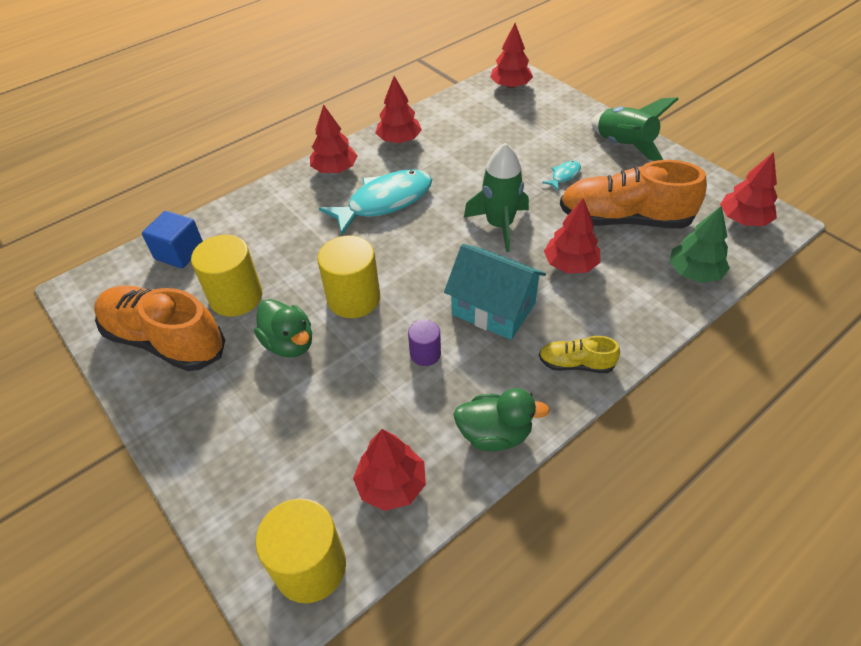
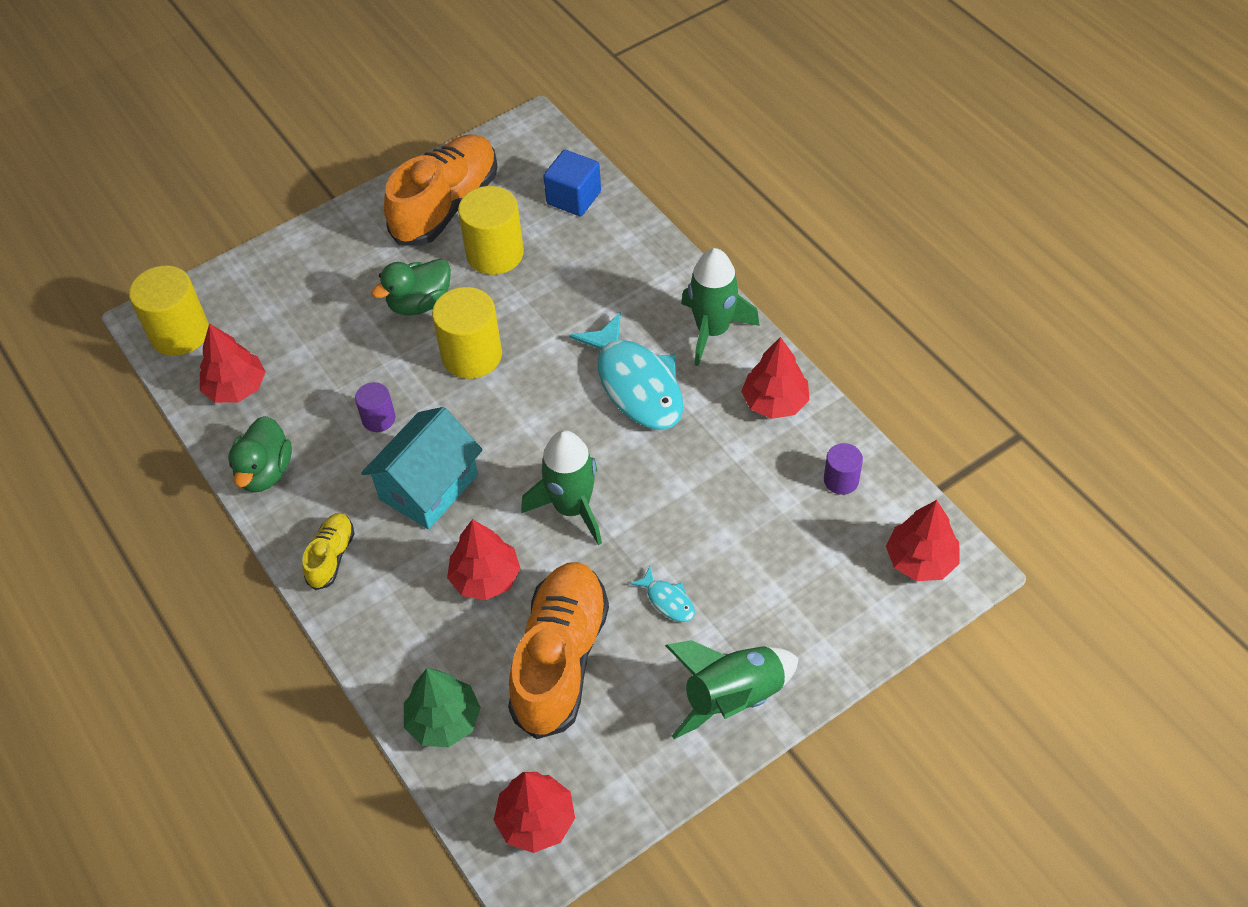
camera: 95 degrees right, 5 degrees up
(335, 169) = (712, 330): red tree -> green rocket
(459, 113) = (841, 480): none -> purple cylinder

